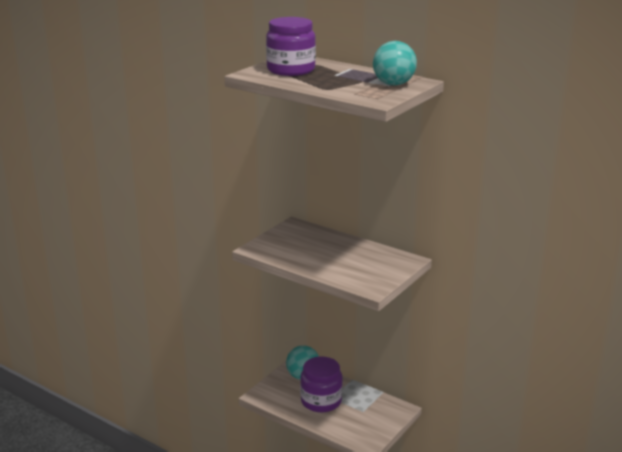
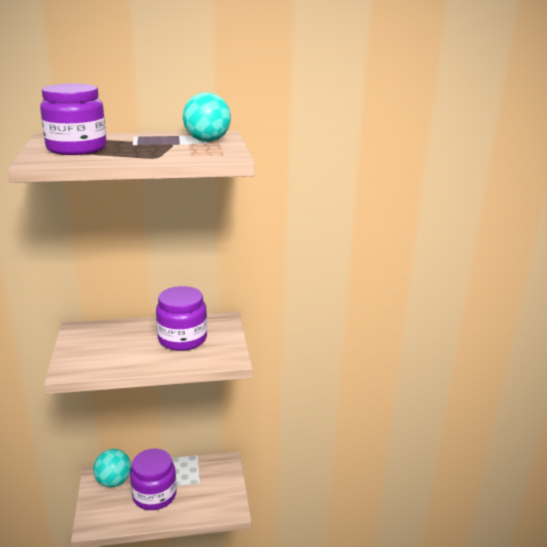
camera: 45 degrees left, 0 degrees up
(356, 260) = (182, 339): none -> purple jar

